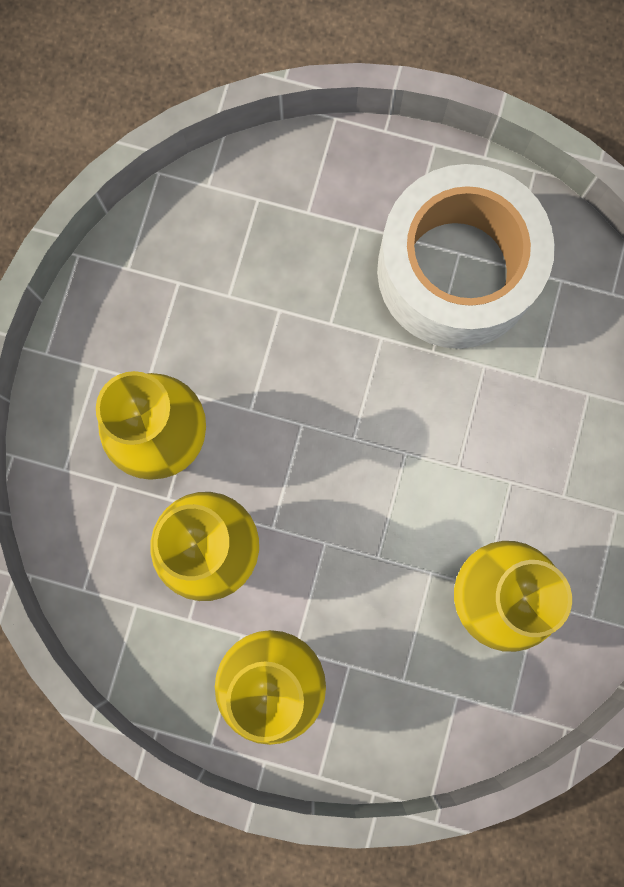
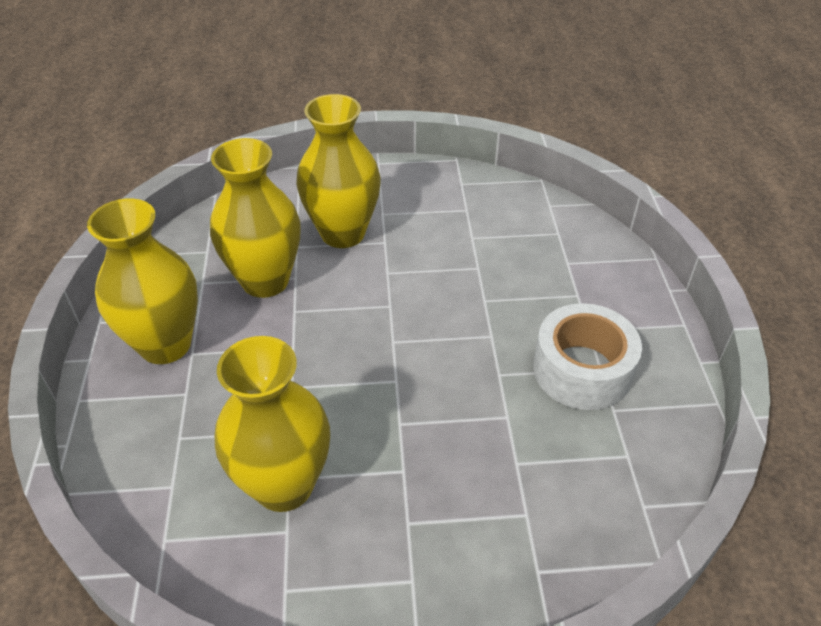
camera: 70 degrees right, 35 degrees down
(456, 271) = (582, 370): white tape -> white tape, size x0.63

